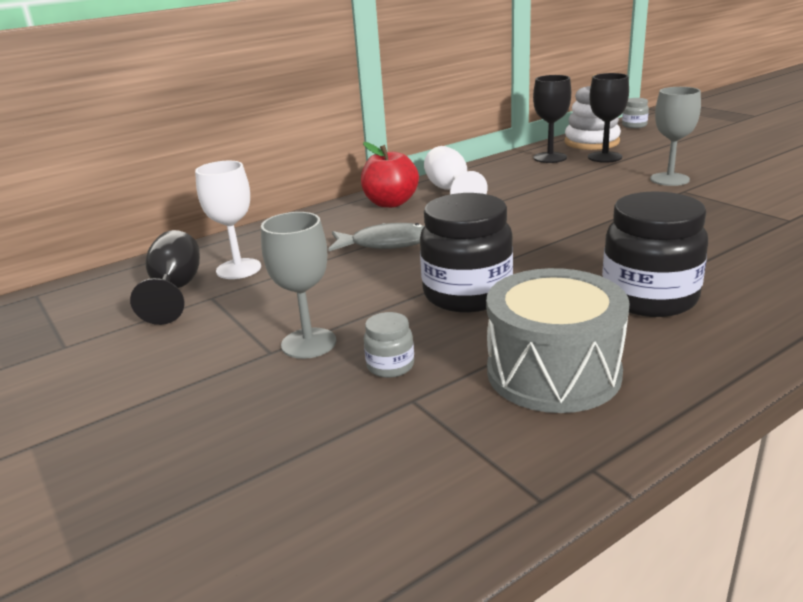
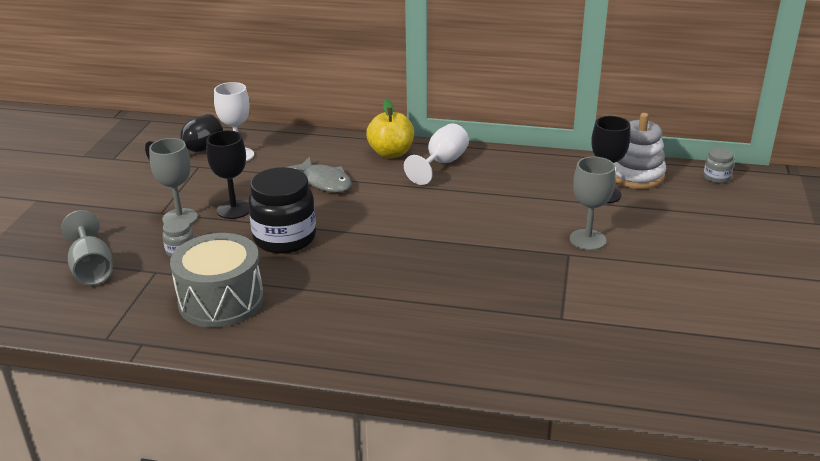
camera: 45 degrees right, 5 degrees up
(322, 453) = (92, 269): none -> grey goblet
(390, 203) = (391, 153): red apple -> yellow apple
(550, 157) = (568, 172): black goblet -> black goblet (234, 209)
(649, 298) = (347, 300): black jar -> none

